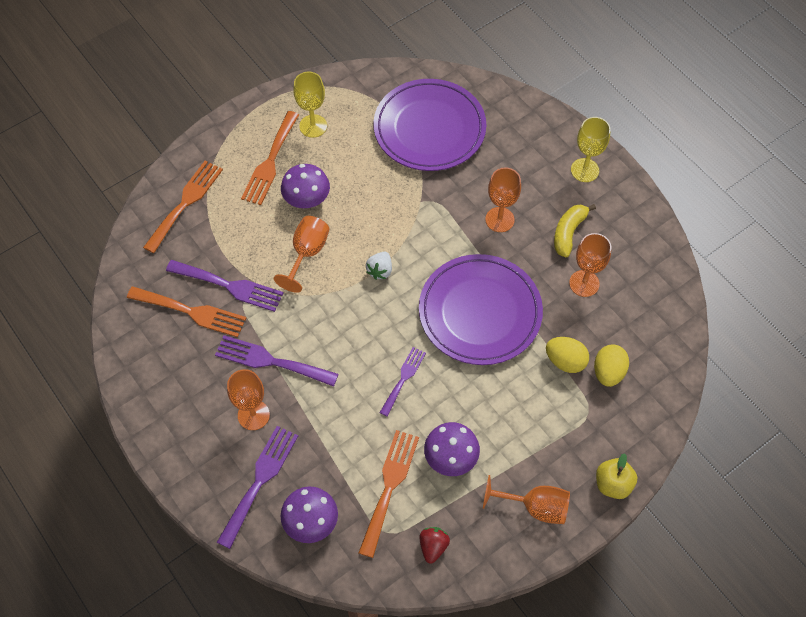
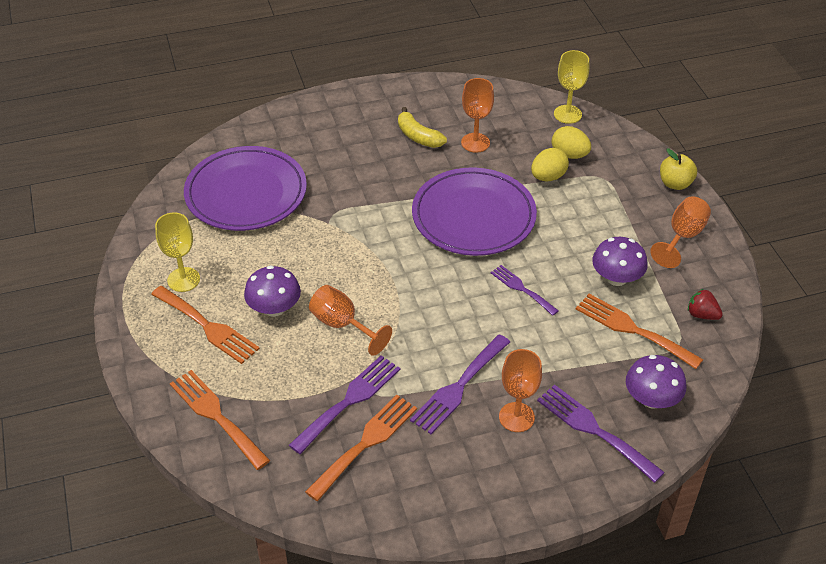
camera: 70 degrees left, 15 degrees down
(380, 270) = (393, 274): white strawberry -> none
(499, 219) = (380, 175): orange goblet -> none
(584, 170) = (358, 107): yellow goblet -> yellow goblet (567, 114)

